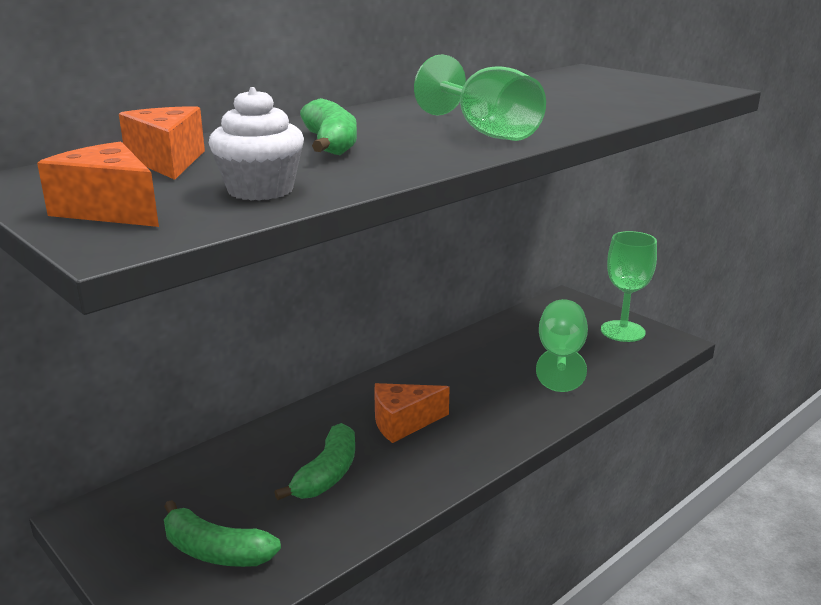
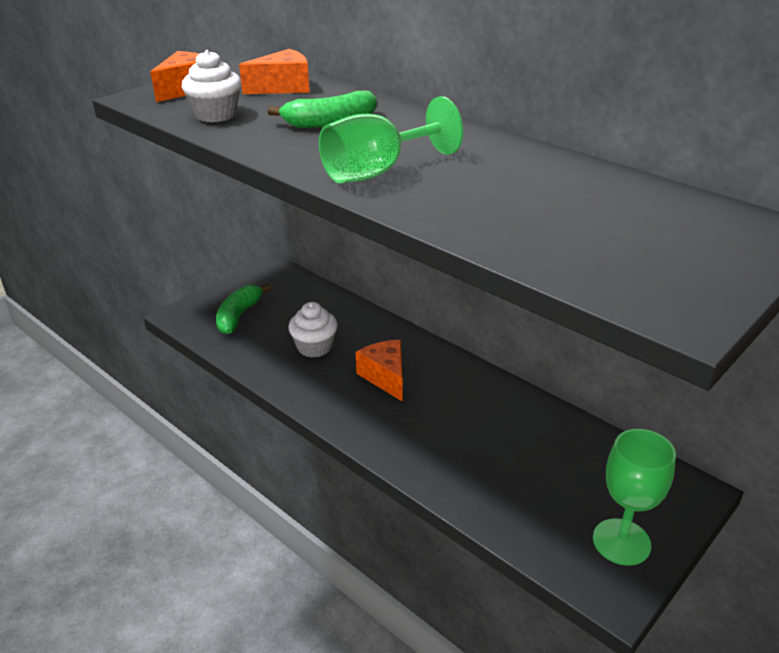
camera: 85 degrees right, 10 degrees up
(327, 474) = (314, 347): green banana -> white cupcake
(560, 357) = (531, 479): green goblet -> none

